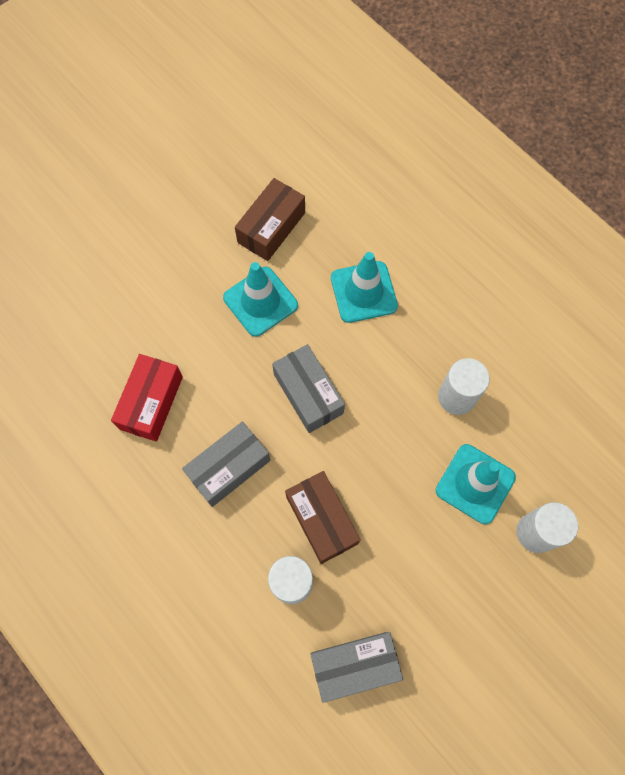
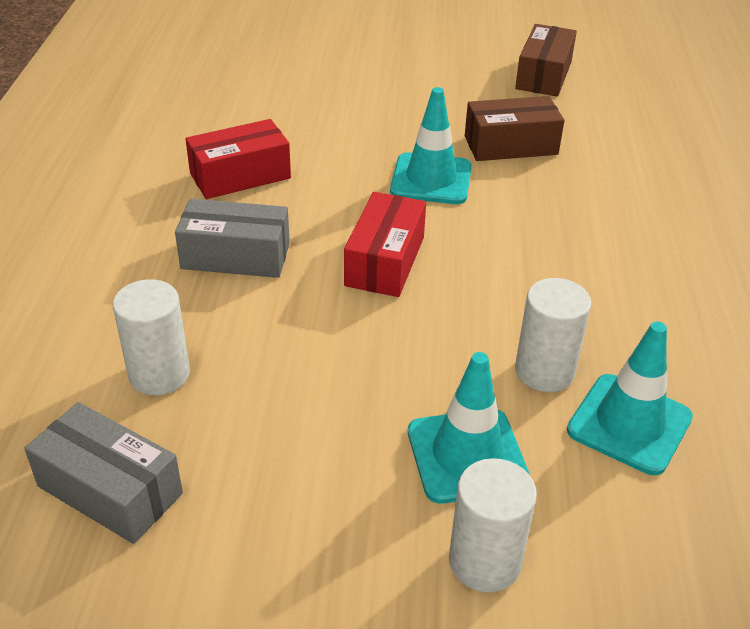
camera: 45 degrees right, 30 degrees down
(308, 394) = (385, 261): grey box -> red box
(322, 520) = (259, 353): brown box -> brown box (543, 75)
(363, 292) = (545, 234): turquoise traffic cone -> turquoise traffic cone (629, 424)

